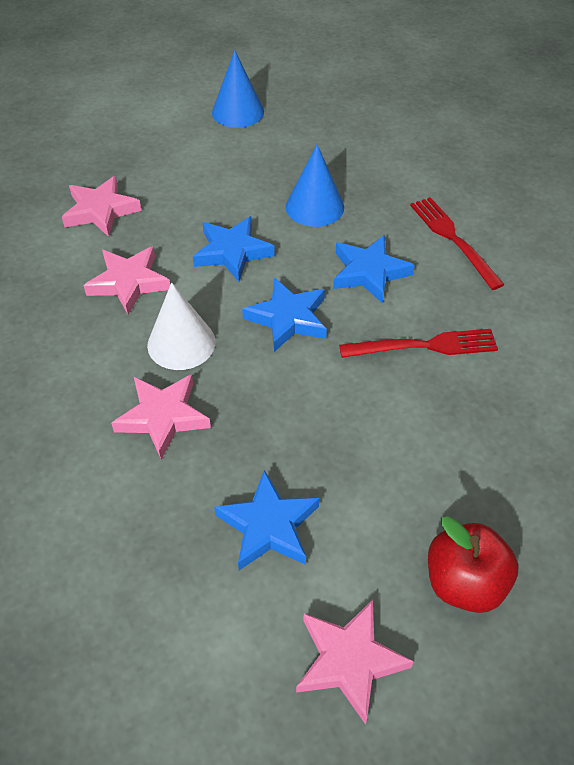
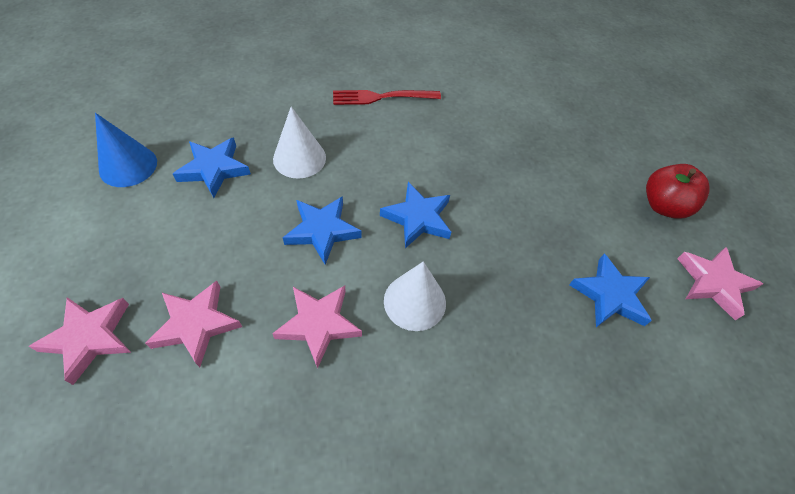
camera: 75 degrees left, 5 degrees up
(163, 417) = (492, 338): pink star -> pink star (89, 338)
(314, 207) = (299, 158): blue cone -> white cone
(369, 272) = (392, 153): blue star -> blue star (214, 169)
(425, 346) = (476, 151): red fork -> none

